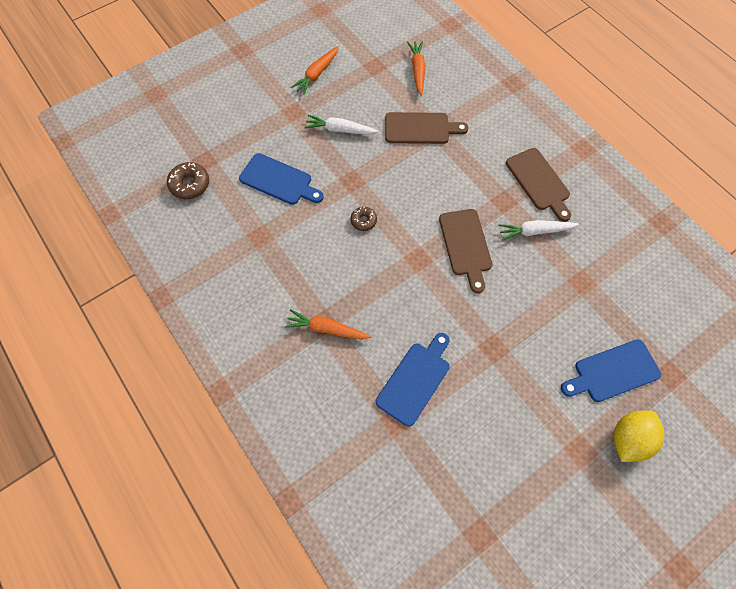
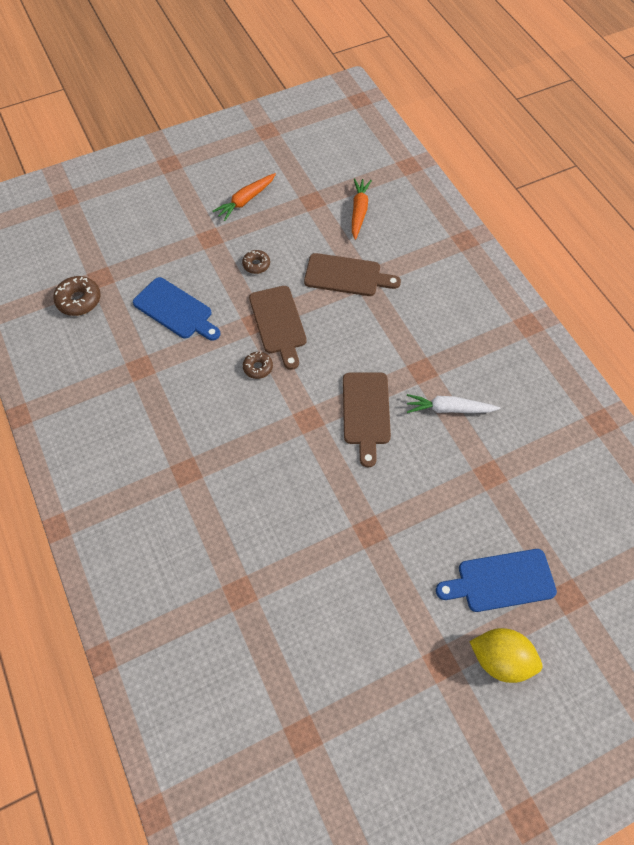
camera: 10 degrees right, 5 degrees down
(327, 329) = (188, 479): orange carrot -> none
(340, 130) = (256, 265): white carrot -> brown donut
(415, 380) = (272, 551): blue cutting board -> none
(539, 182) = (467, 354): brown cutting board -> brown cutting board (278, 323)
(628, 438) = (500, 659): yellow lemon -> yellow lemon turned 60 degrees clockwise

